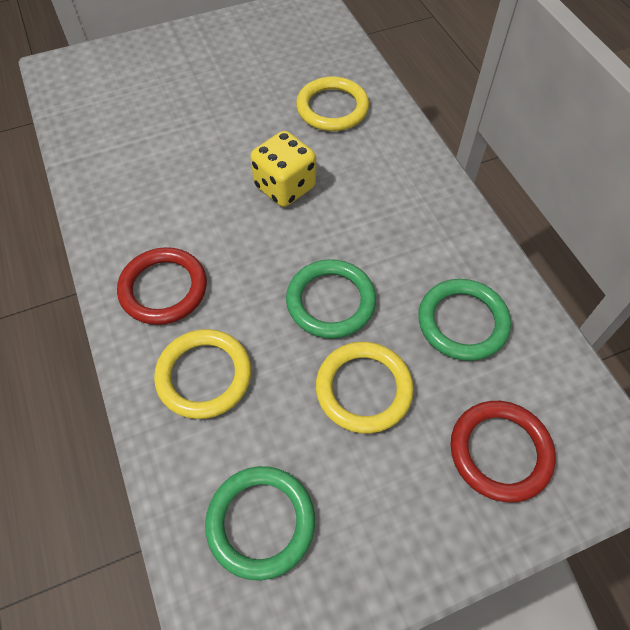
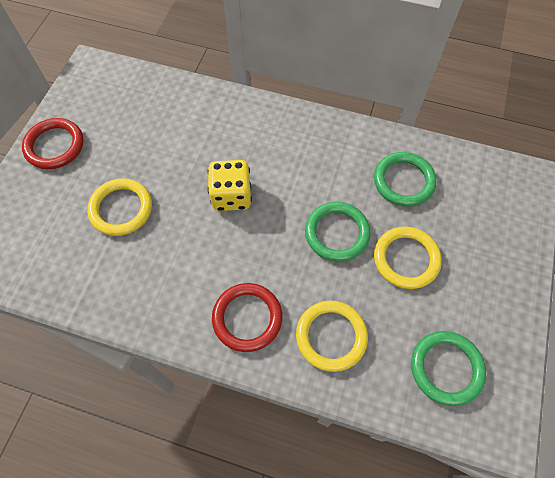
camera: 50 degrees left, 5 degrees up
(332, 108) = (194, 125): yellow ring -> yellow ring (121, 209)
(500, 452) = (488, 225): red ring -> red ring (55, 146)

